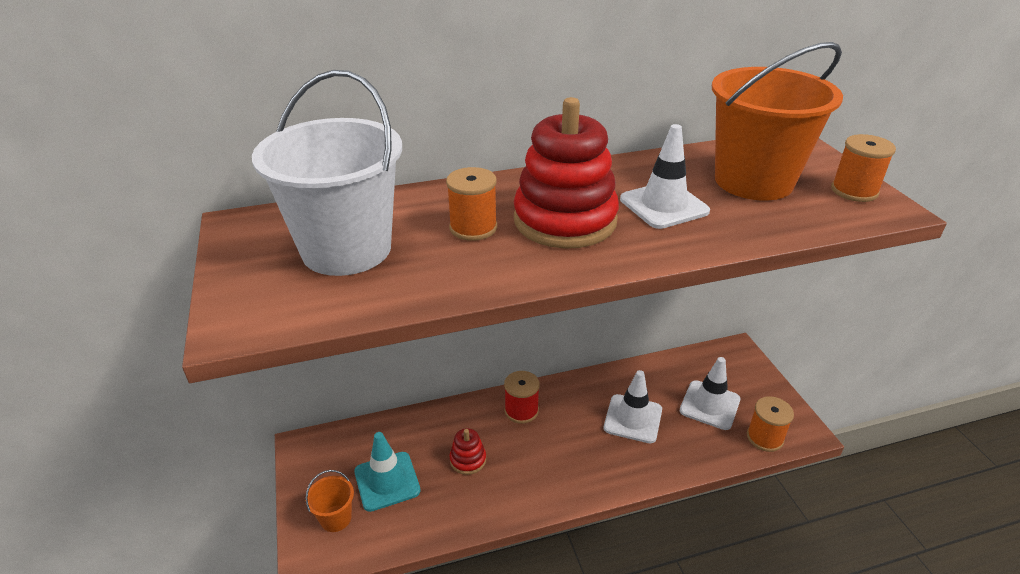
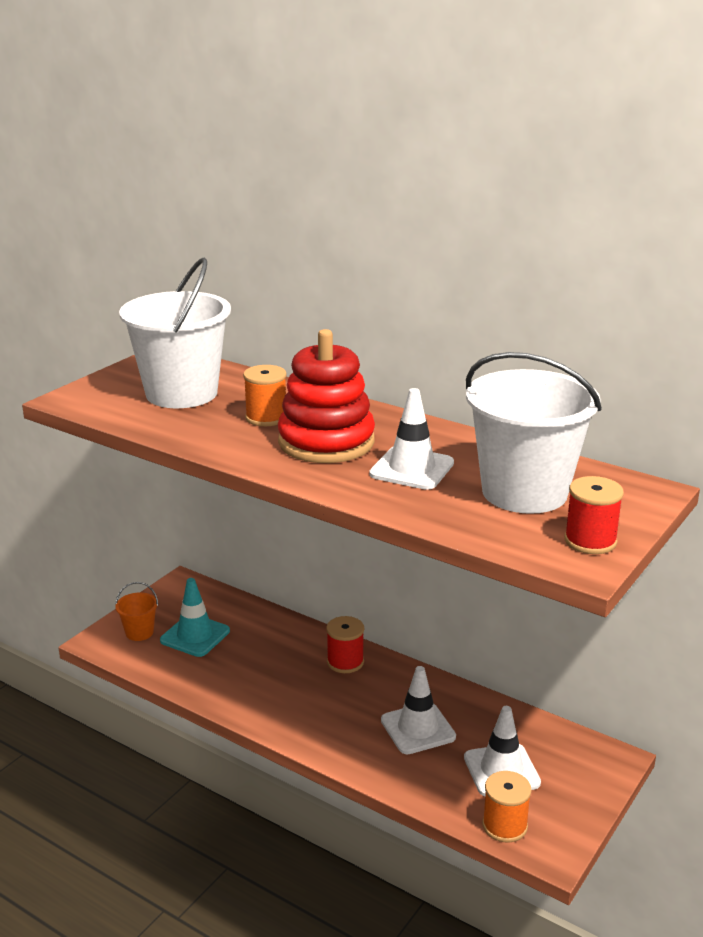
camera: 50 degrees right, 10 degrees down
(468, 460) = (259, 662): red stacking toy -> none
(753, 181) = (524, 492): orange bucket -> white bucket
(854, 191) = (590, 541): orange spool -> red spool

